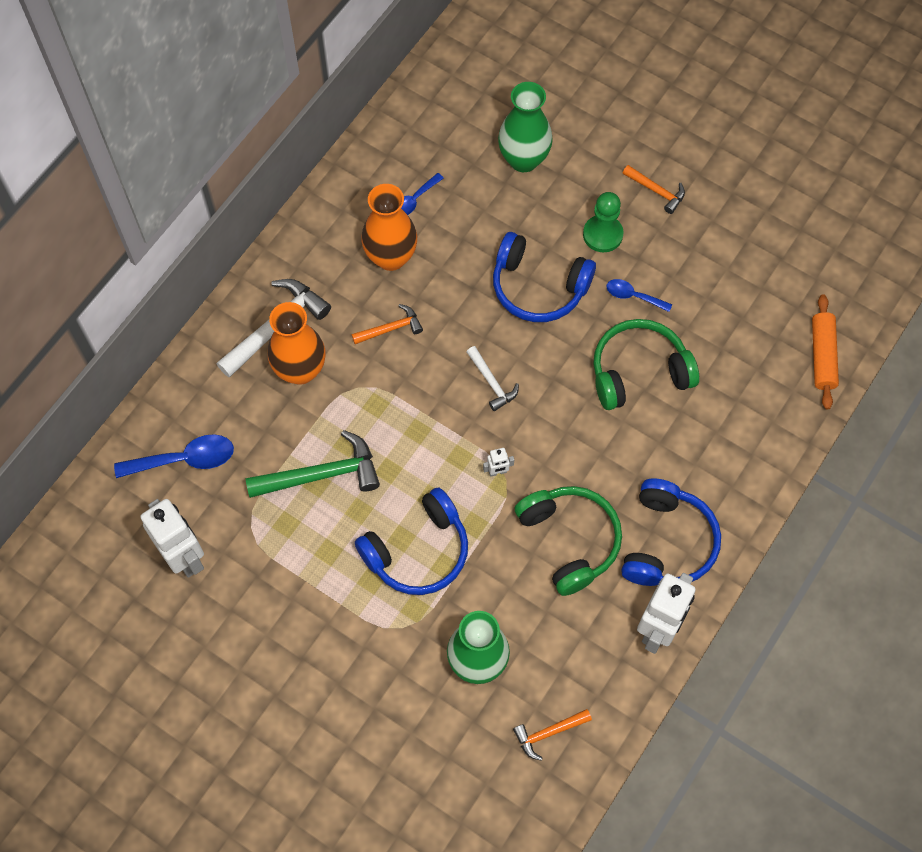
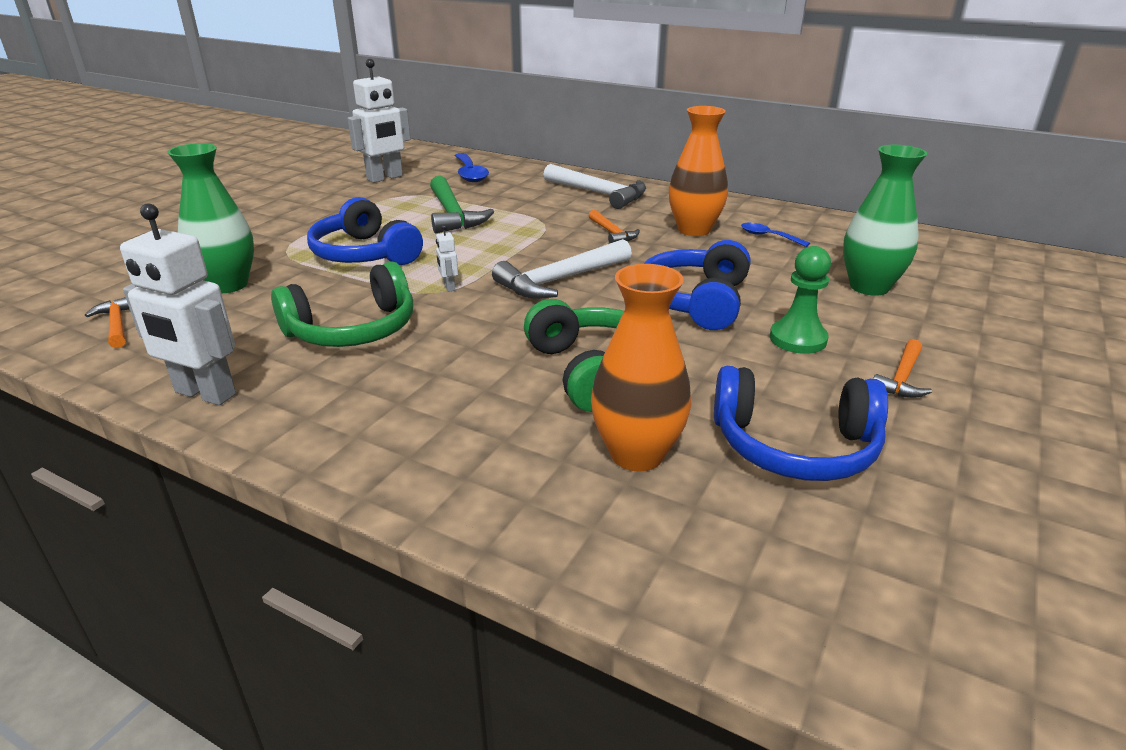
camera: 85 degrees right, 35 degrees down
(300, 370) = (558, 203): orange vase -> orange vase (637, 454)
(492, 383) = (560, 280): white hammer -> white hammer, size x1.79
(633, 296) = (713, 364): blue spoon -> none
(667, 542) = (329, 399): blue headphones -> blue headphones (794, 446)
(822, 356) = (677, 569): orange rolling pin -> none

